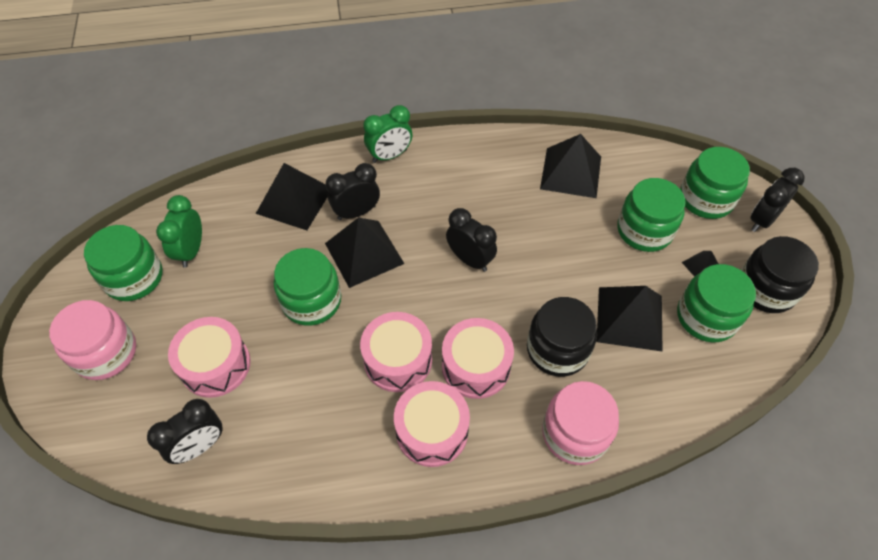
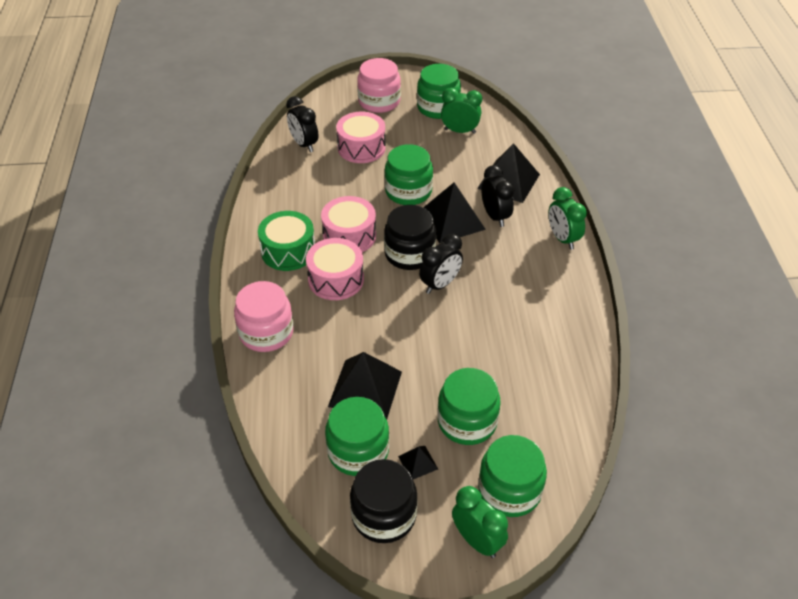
camera: 95 degrees right, 10 degrees down
(432, 431) = (288, 251): pink drum -> green drum
(557, 349) = (342, 332): black jar -> black jar (409, 254)
(571, 172) = (546, 372): black pyramid -> none
(762, 220) = (477, 541): black clock -> green clock

